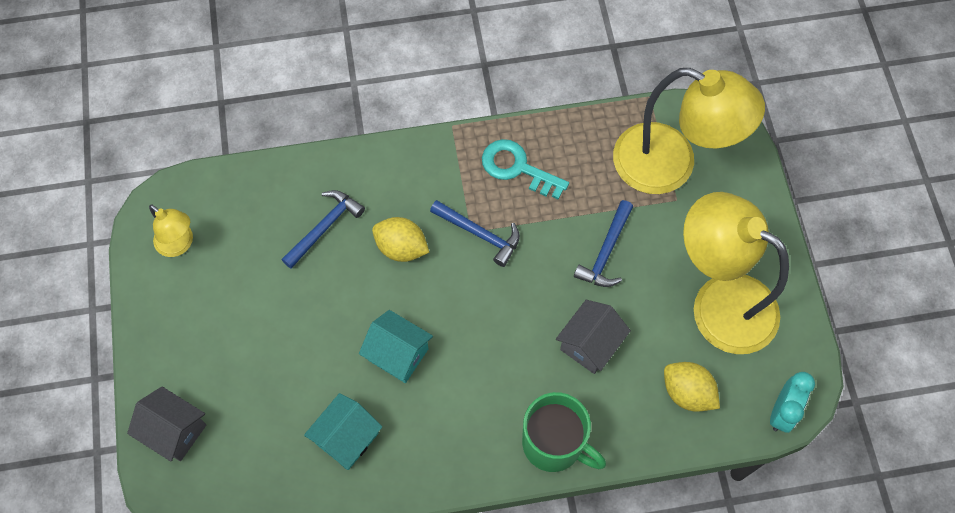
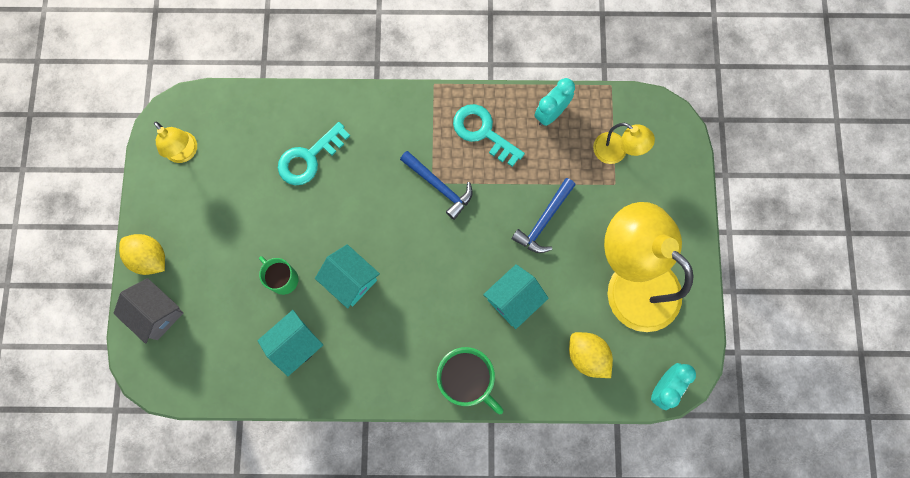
camera: 10 degrees right, 10 degrees up
(318, 366) = (283, 279): none -> green mug
(325, 227) = (309, 158): blue hammer -> turquoise key
(401, 248) = (370, 187): yellow lemon -> yellow lemon (149, 258)
(589, 136) = (551, 113): none -> turquoise clock
(590, 344) = (513, 300): grey house -> turquoise house
(670, 166) = (616, 152): yellow lamp -> yellow lamp, size x0.47

